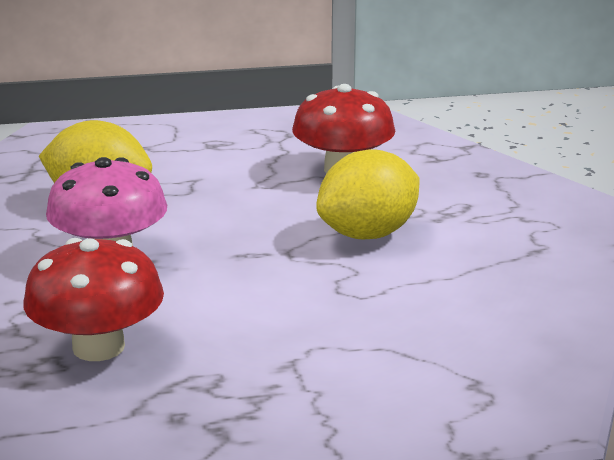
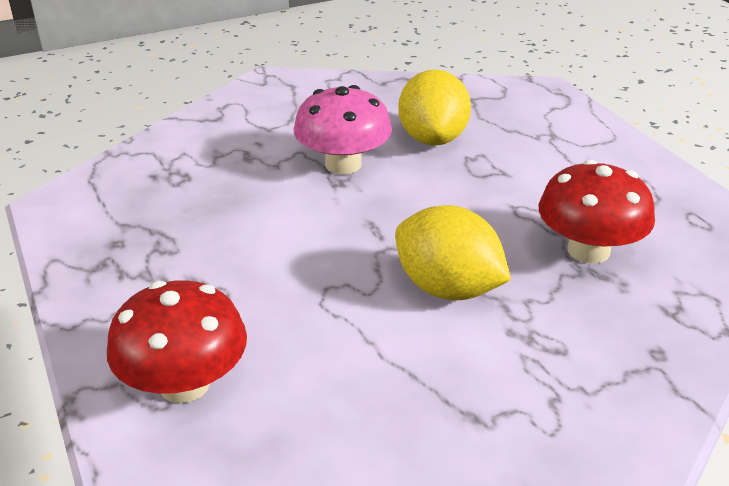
camera: 75 degrees right, 10 degrees up
(98, 347) = (203, 191): red mushroom -> red mushroom (184, 384)

